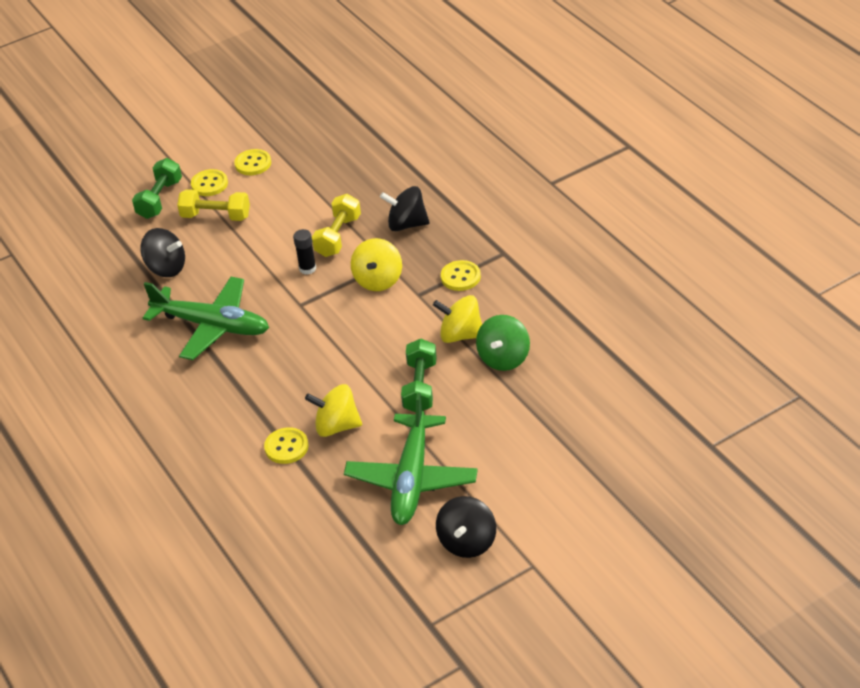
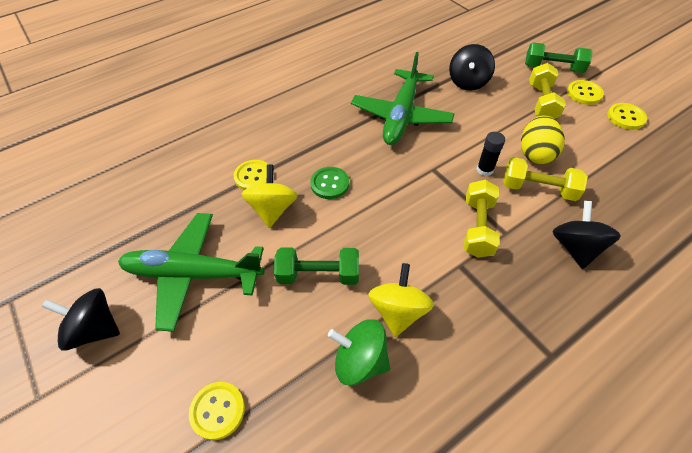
camera: 85 degrees right, 10 degrees up
(292, 232) = (535, 153): none -> yellow egg
(308, 383) = (330, 184): none -> green button
(378, 280) = (478, 227): yellow spinning top -> yellow dumbbell
(460, 277) = (497, 307): yellow button -> yellow button (218, 410)

